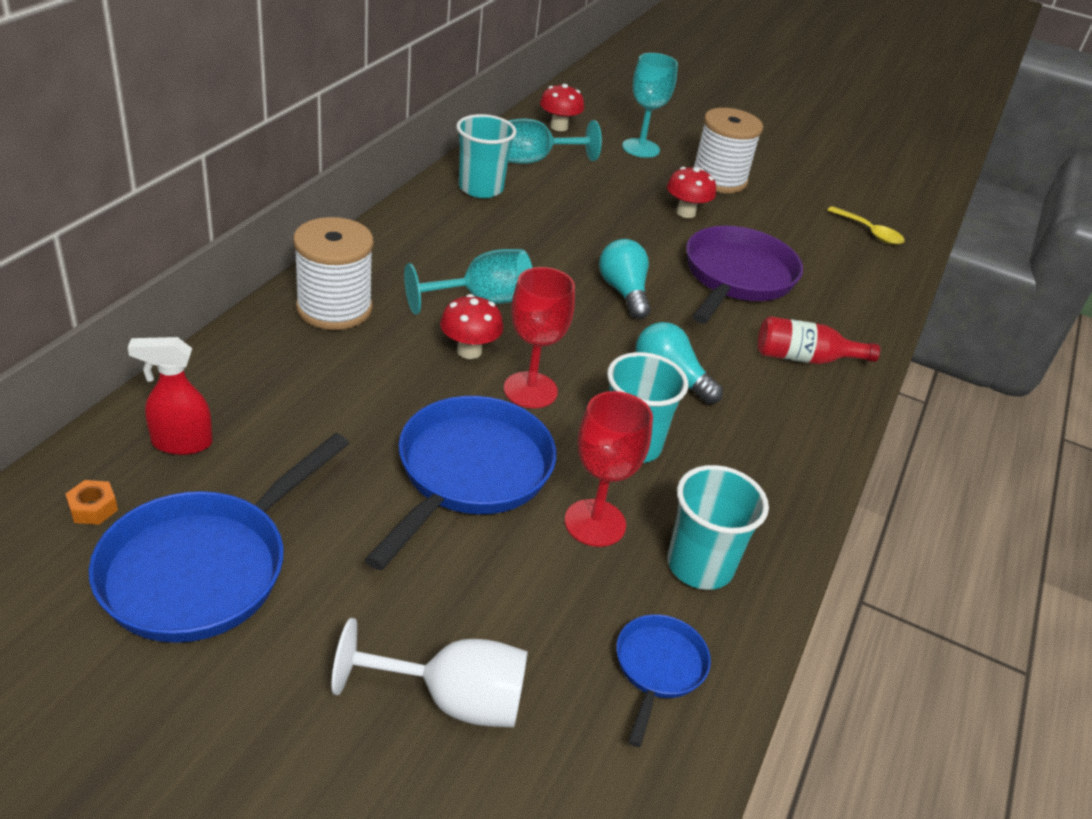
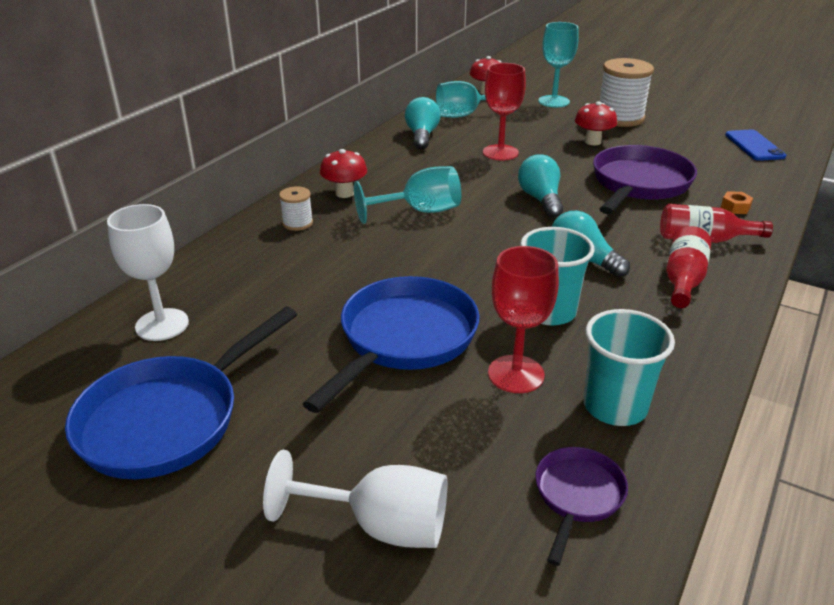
camera: 10 degrees right, 5 degrees down
(93, 508) = (83, 376): orange nut -> orange nut (735, 207)
(181, 443) = (162, 325): red spray bottle -> white goblet
(334, 308) = (297, 223): white spool -> white spool, size x0.49
(469, 351) = (407, 248): red mushroom -> red mushroom (345, 193)
(481, 188) = (422, 136): turquoise cup -> turquoise light bulb
(530, 390) = (459, 274): red goblet -> red goblet (500, 152)
(658, 668) = (577, 496): blue pan -> purple pan
(779, 410) = (683, 280): none -> red bottle
(869, 232) = (754, 146): yellow spoon -> blue phone

